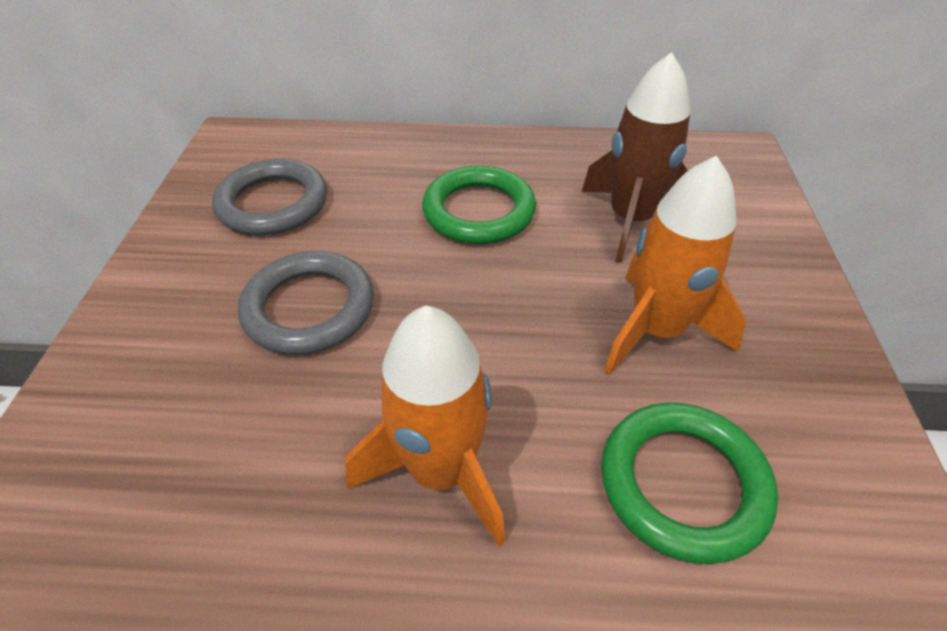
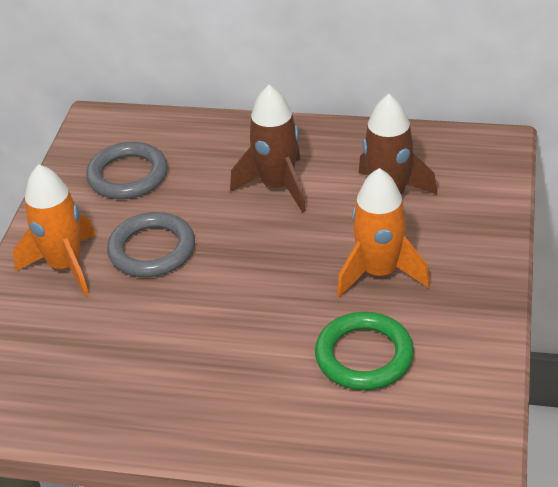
camera: 10 degrees right, 5 degrees down
(441, 471) = (224, 343): orange rocket -> orange rocket (65, 266)
(479, 211) = (277, 186): green ring -> brown rocket

